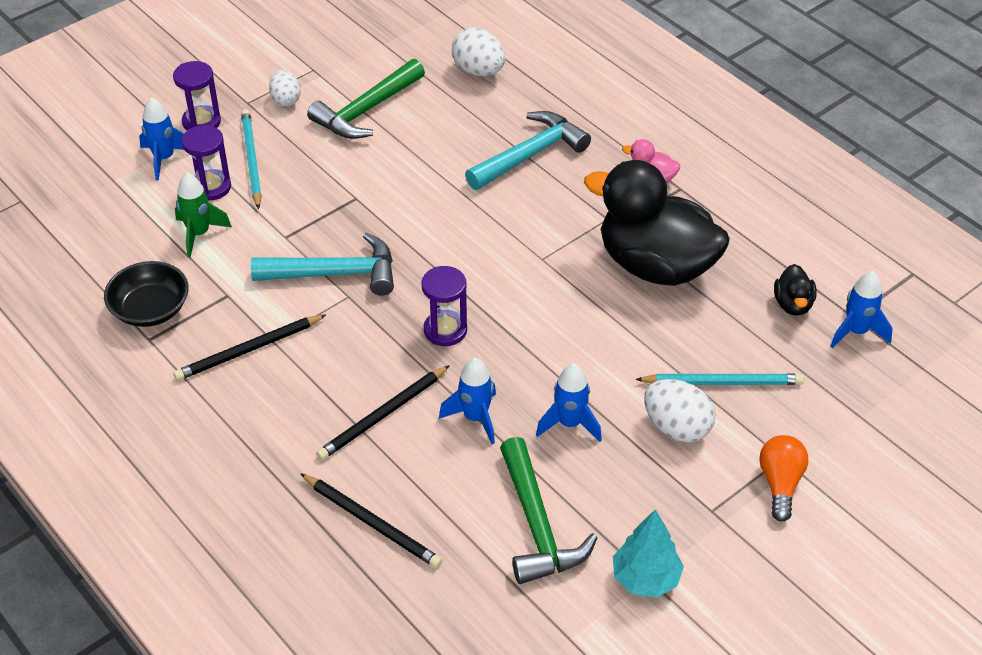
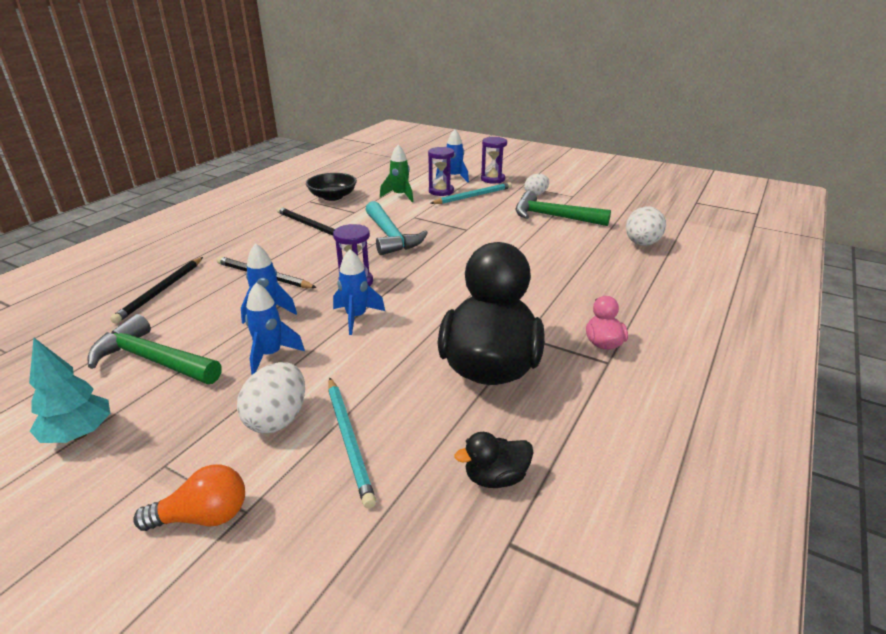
camera: 70 degrees right, 15 degrees down
(530, 155) = (572, 280): turquoise hammer -> none
(537, 525) = (153, 360): green hammer -> green hammer turned 60 degrees clockwise
(856, 332) = (482, 551): blue rocket -> blue rocket (356, 317)

